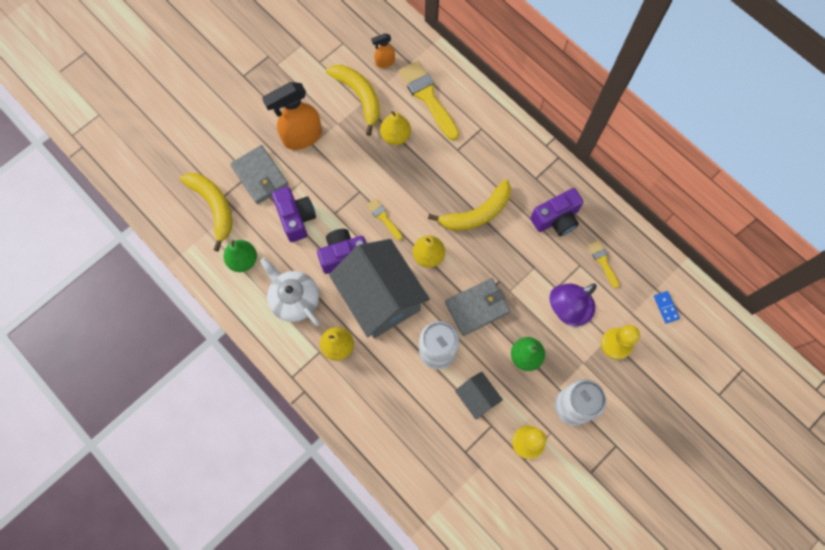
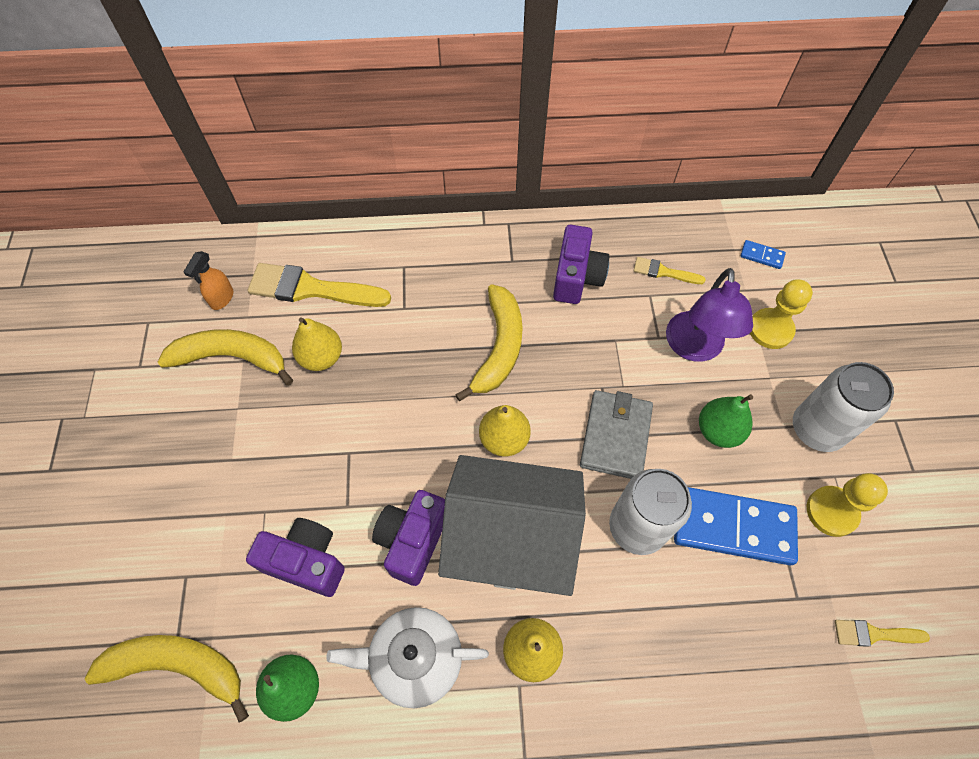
camera: 50 degrees left, 10 degrees down
(260, 176) = (202, 562): grey wallet -> none
(302, 137) = (208, 465): orange spray bottle -> none
(383, 217) = (408, 452): yellow brush -> yellow brush (874, 634)
(477, 397) = (733, 526): grey house -> blue domino

